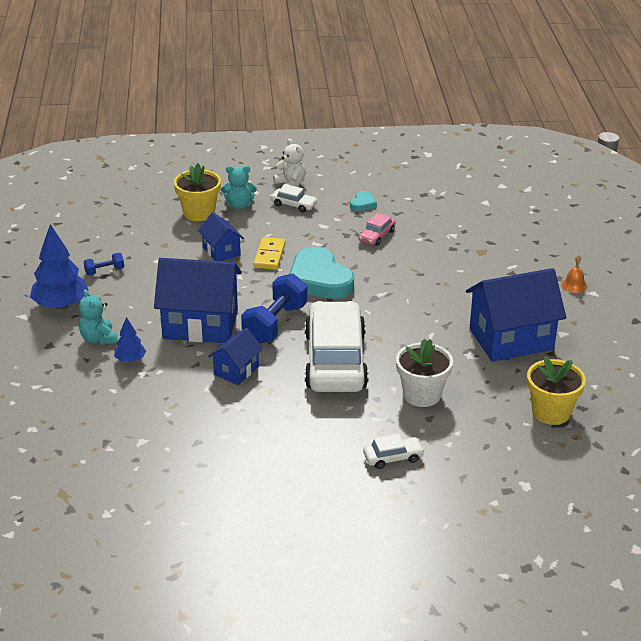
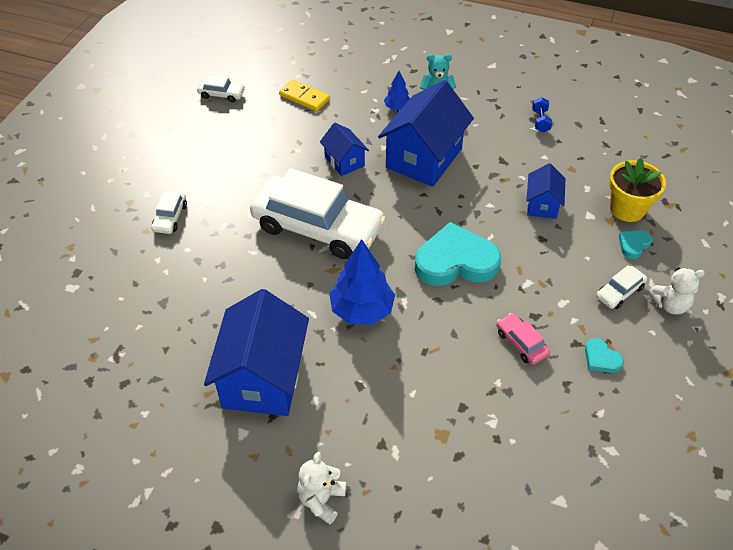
camera: 115 degrees right, 15 degrees up
(61, 305) = (498, 87): blue tree -> blue tree (362, 310)
(178, 497) = (221, 94): none -> white car
(221, 251) = (542, 205): blue house -> blue house turned 75 degrees counterclockwise
(239, 205) = (633, 245): turquoise teddy bear -> turquoise heart
(269, 255) = (518, 238): yellow domino -> yellow domino (304, 97)
(275, 324) = (397, 205): blue dumbbell -> none
(422, 395) = (230, 268): white flower pot -> none
(551, 412) = (137, 353): yellow flower pot -> none
(574, 285) = (321, 500): orange bell -> white teddy bear

